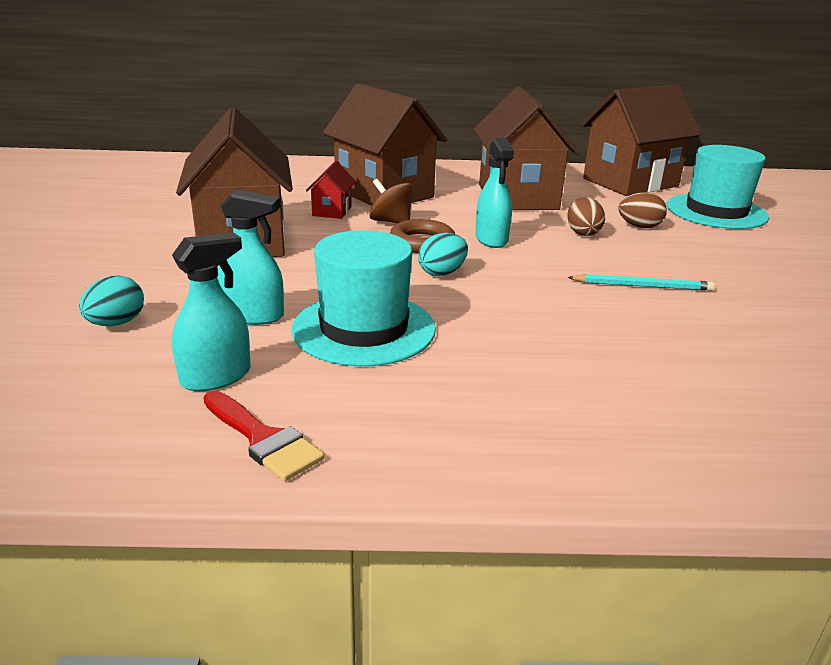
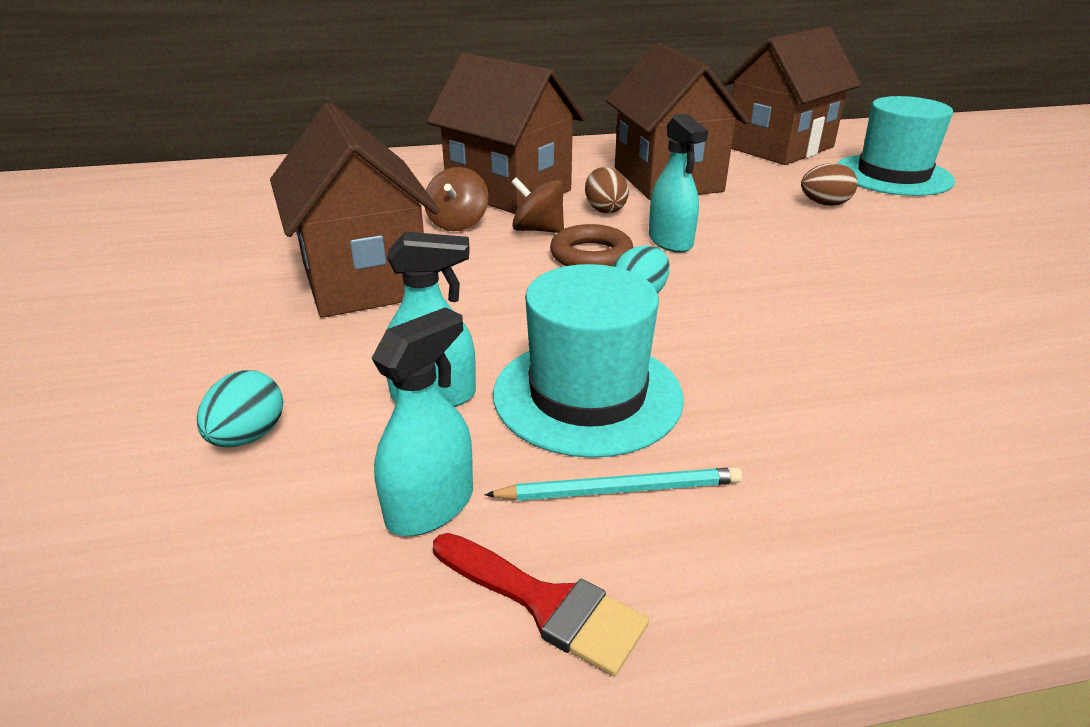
camera: 10 degrees left, 5 degrees up
(332, 211) = (458, 223): red house -> brown spinning top
(582, 233) = (768, 220): brown egg -> brown egg (605, 209)
(642, 286) = (877, 284): turquoise pencil -> turquoise pencil (620, 490)

